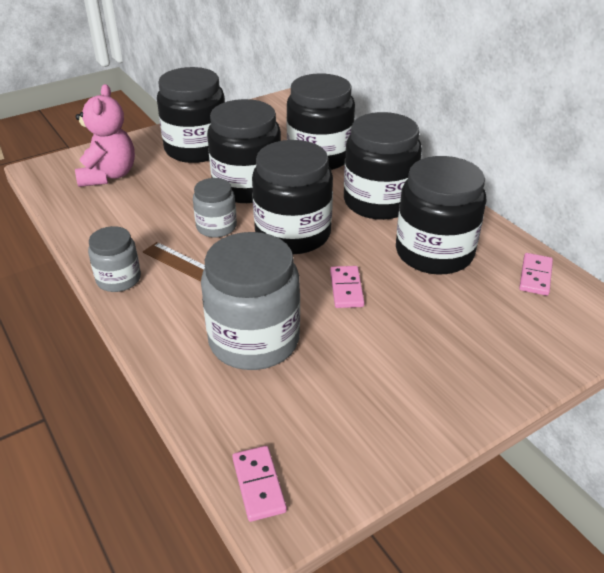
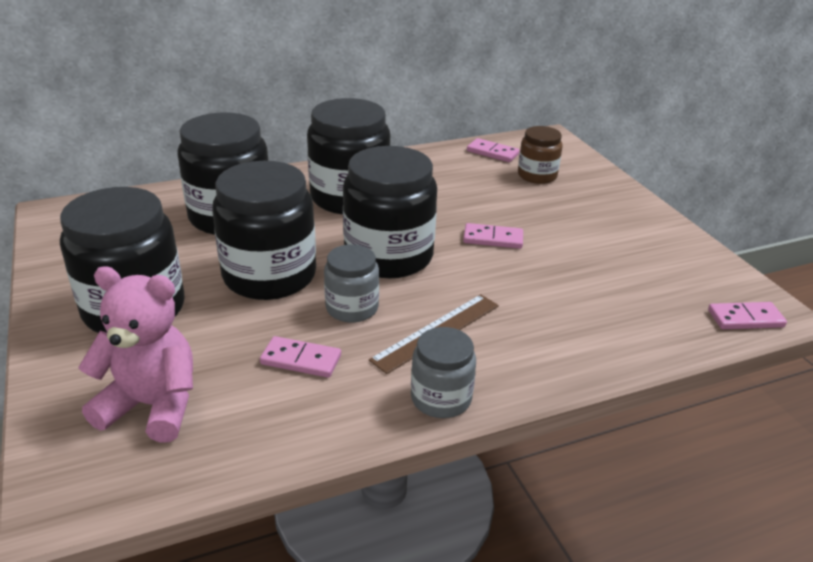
camera: 80 degrees left, 5 degrees down
(154, 216) = (301, 360): none -> pink domino
(254, 340) = (565, 302): grey jar -> none
(434, 252) = (448, 186): black jar -> none
(502, 313) = (537, 175): none -> brown jar

